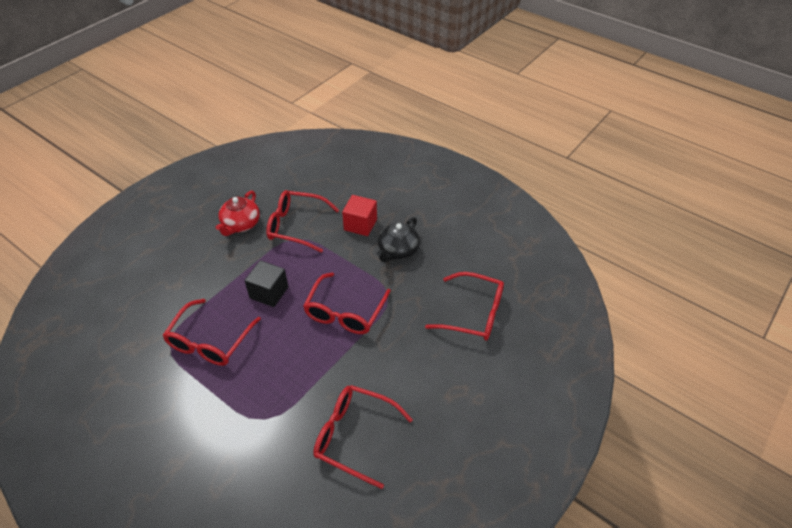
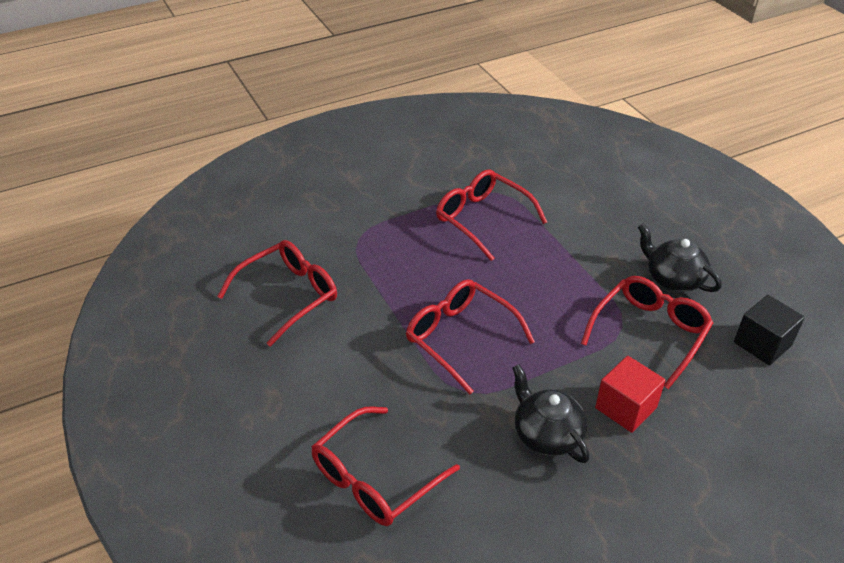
camera: 115 degrees right, 5 degrees down
(240, 224) = (673, 278): red teapot -> black teapot
(269, 292) = (531, 278): black cube -> black cube (762, 344)

